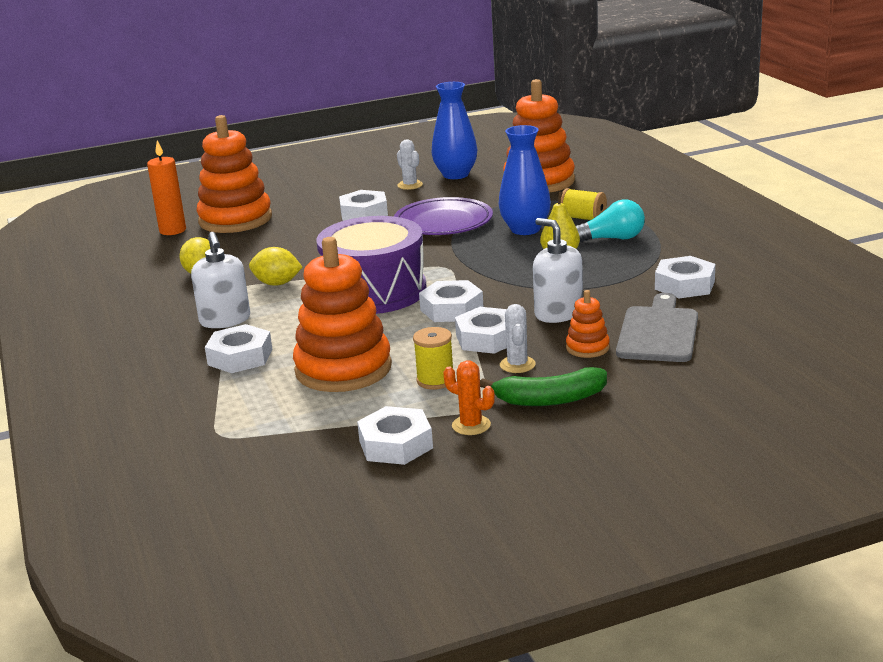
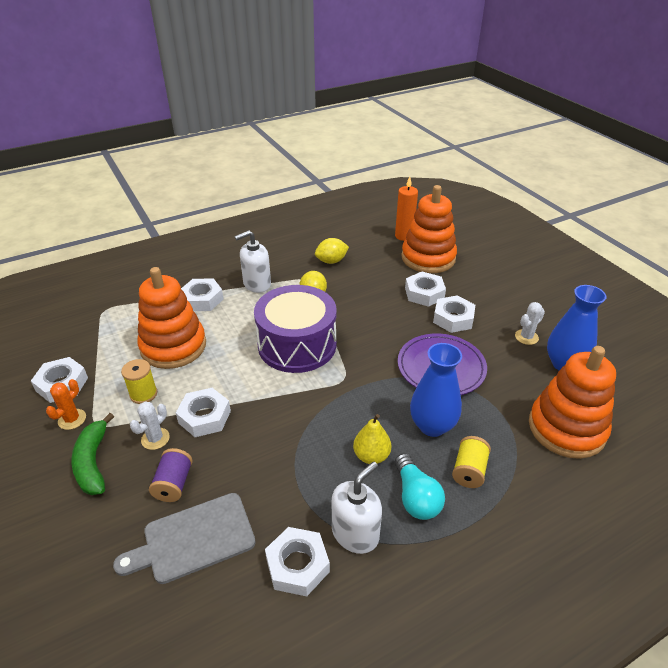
camera: 80 degrees right, 15 degrees up
(451, 309) = (260, 391): white nut -> white nut (424, 293)
(517, 365) = (155, 439): white cactus -> white cactus turned 45 degrees counterclockwise
(558, 313) = (244, 460): white soap dispenser -> white soap dispenser (355, 533)
(587, 348) = (174, 484): orange stacking toy -> purple spool
(658, 332) = (193, 539): grey cutting board -> grey cutting board turned 150 degrees clockwise

